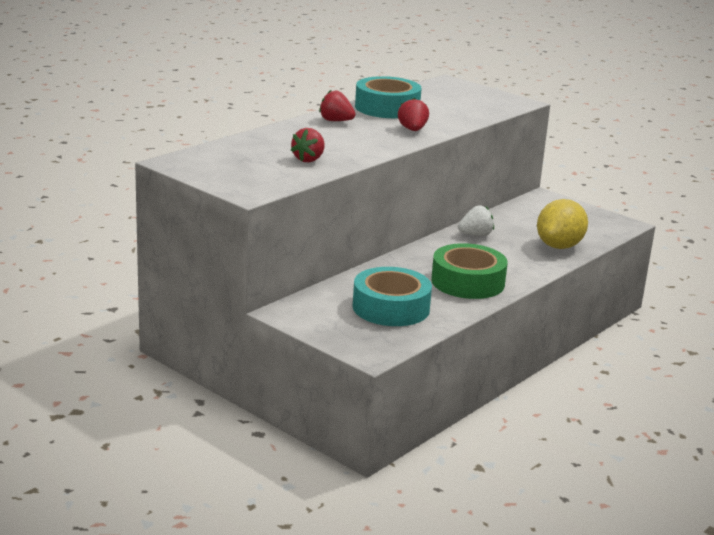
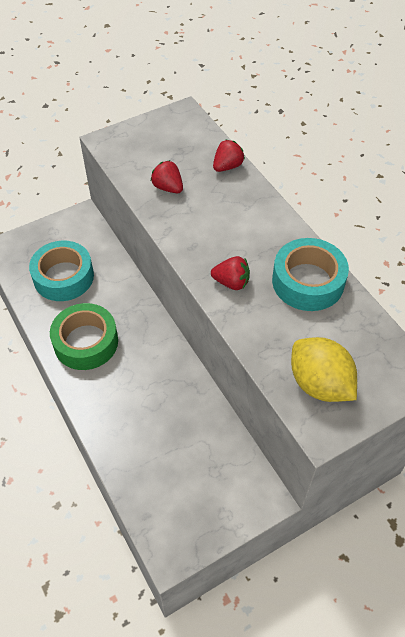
camera: 110 degrees right, 30 degrees up
(336, 121) = (268, 229): red strawberry -> red strawberry (227, 166)
(476, 235) = (178, 385): white strawberry -> none
(559, 246) = (132, 451): yellow lemon -> yellow lemon (319, 384)

